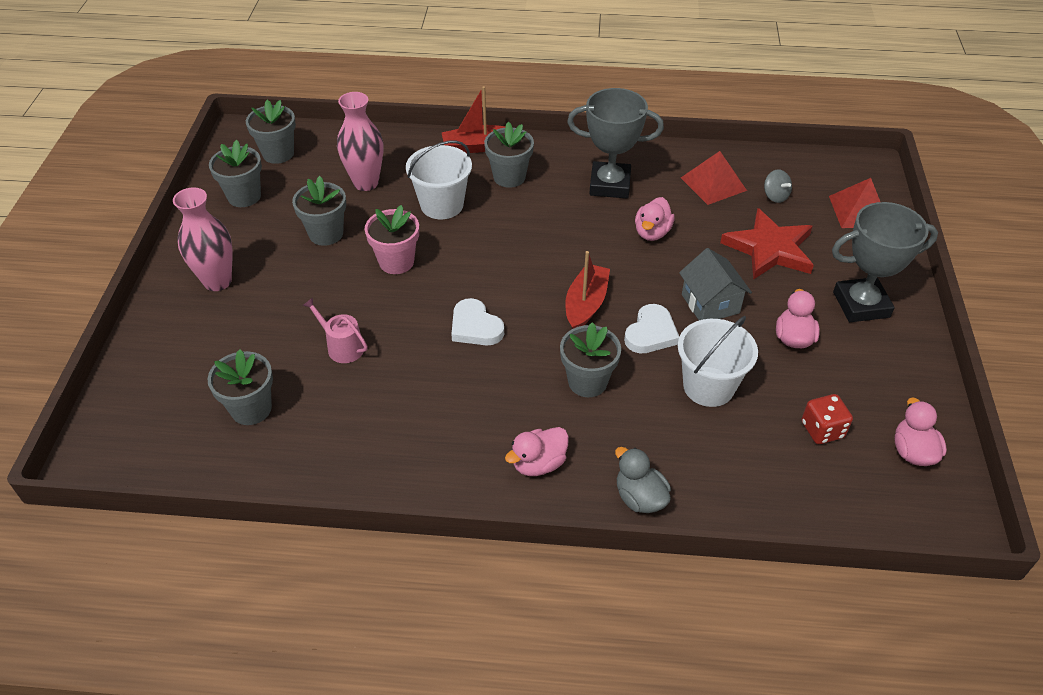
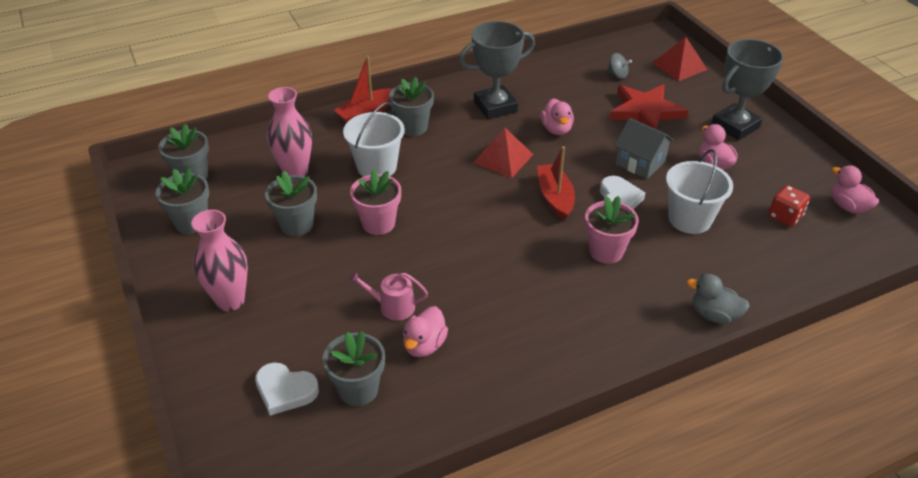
camera: 30 degrees left, 5 degrees down
(475, 327) = (487, 247): white heart -> white heart (285, 390)
(538, 464) = (624, 324): pink duck -> pink duck (424, 345)
(587, 382) = (606, 251): grey flower pot -> pink flower pot
(713, 184) = (568, 81): red pyramid -> red pyramid (503, 158)

